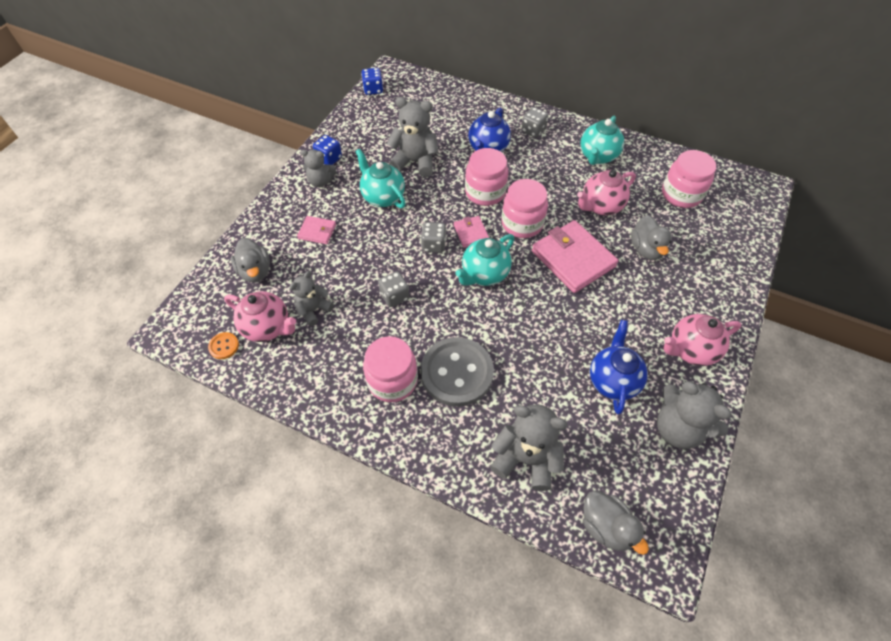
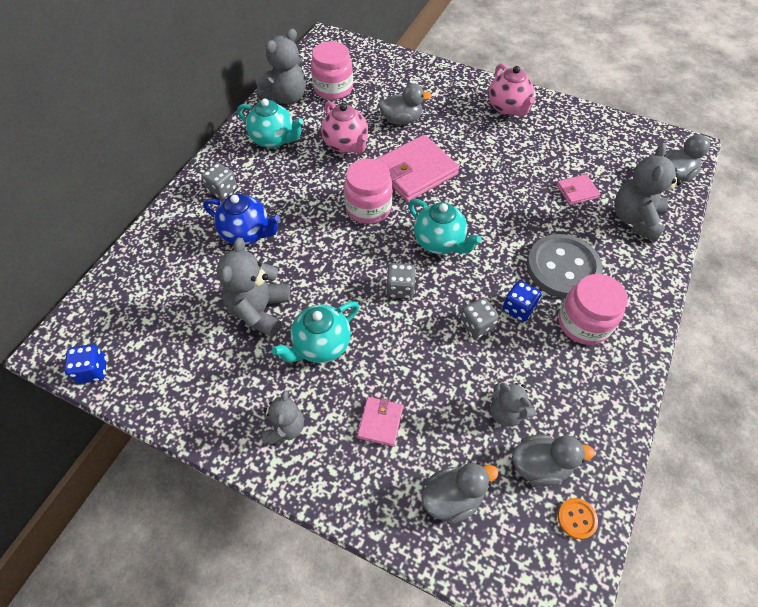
camera: 90 degrees left, 0 degrees up
(267, 327) = (540, 465): pink teapot -> grey duck
(329, 159) = (239, 421): blue dice -> blue dice (518, 308)
(471, 233) = (382, 253): pink wallet -> pink wallet (577, 191)
(485, 192) = (320, 238): pink jar -> none
(612, 380) = (547, 157): blue teapot -> none
(678, 428) = (581, 125): grey teddy bear -> grey teddy bear (286, 97)

